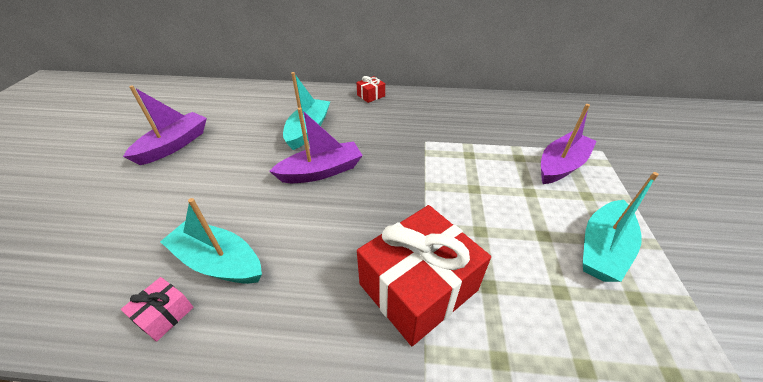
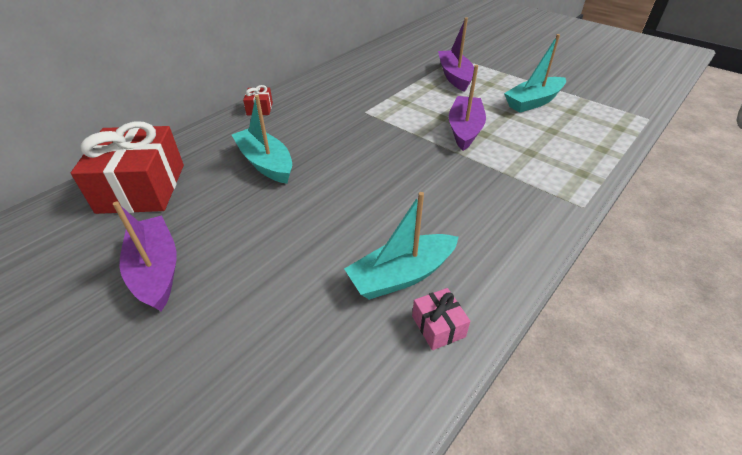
camera: 55 degrees left, 0 degrees up
(321, 171) = (341, 177): purple boat -> purple boat (464, 130)
(418, 287) = (511, 179): red gift -> red gift (142, 188)
(602, 249) = (533, 102): turquoise boat -> turquoise boat turned 75 degrees clockwise

